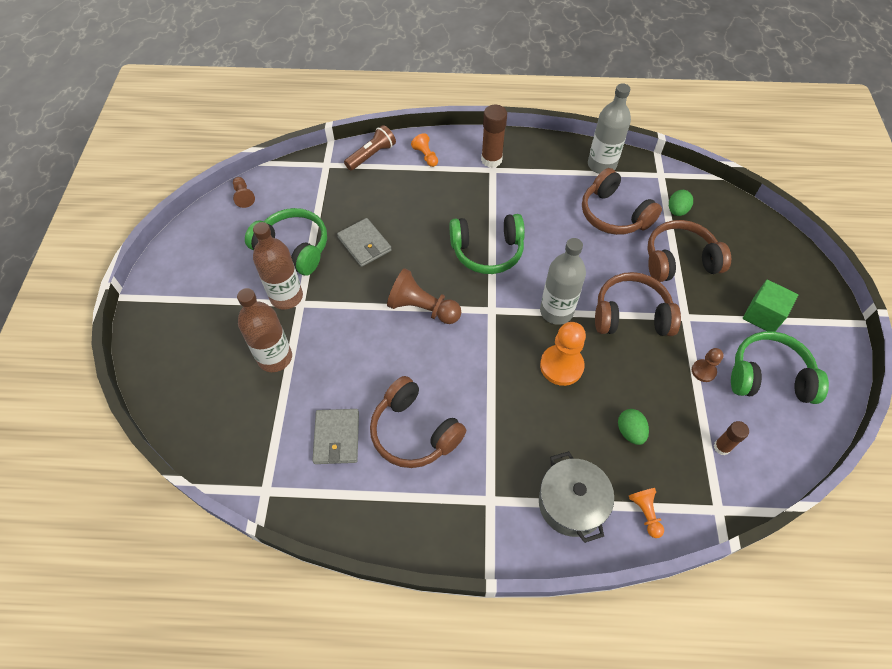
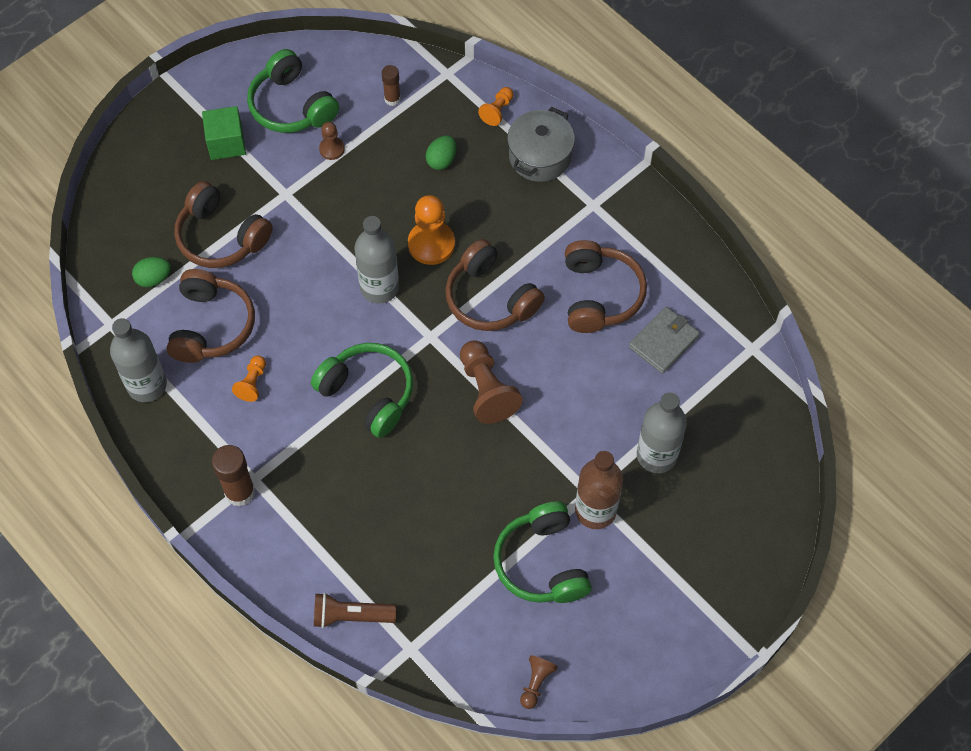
camera: 135 degrees left, 5 degrees up
(275, 358) = (656, 455): brown bottle -> grey bottle
(364, 244) = (471, 504): grey wallet -> none
(426, 156) = (298, 560): orange pawn -> orange pawn (252, 383)
(631, 315) = (325, 232): brown headphones -> brown headphones (490, 298)

